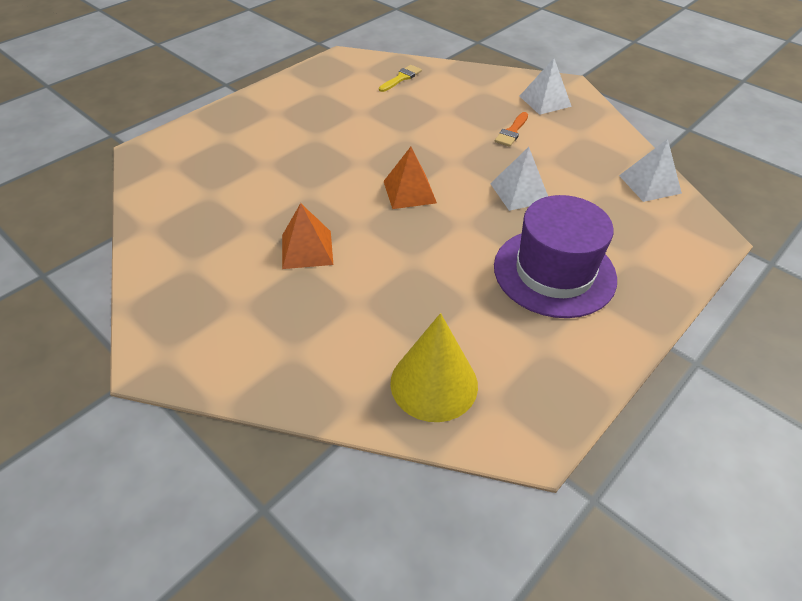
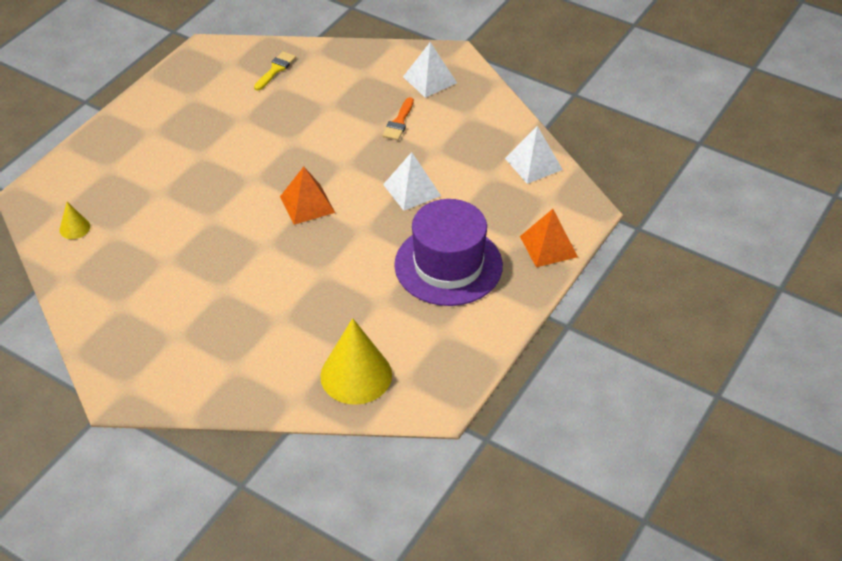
camera: 10 degrees left, 0 degrees up
(174, 183) = (74, 228): none -> yellow cone
(307, 249) = (223, 276): orange pyramid -> orange pyramid (548, 246)

